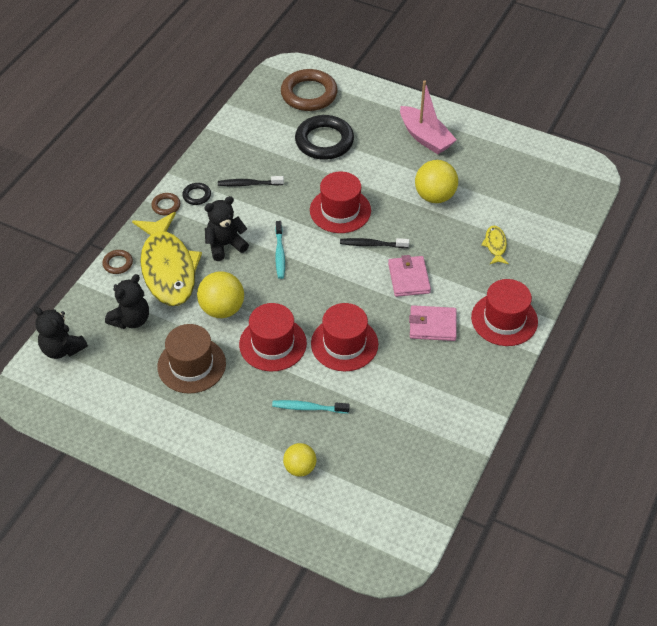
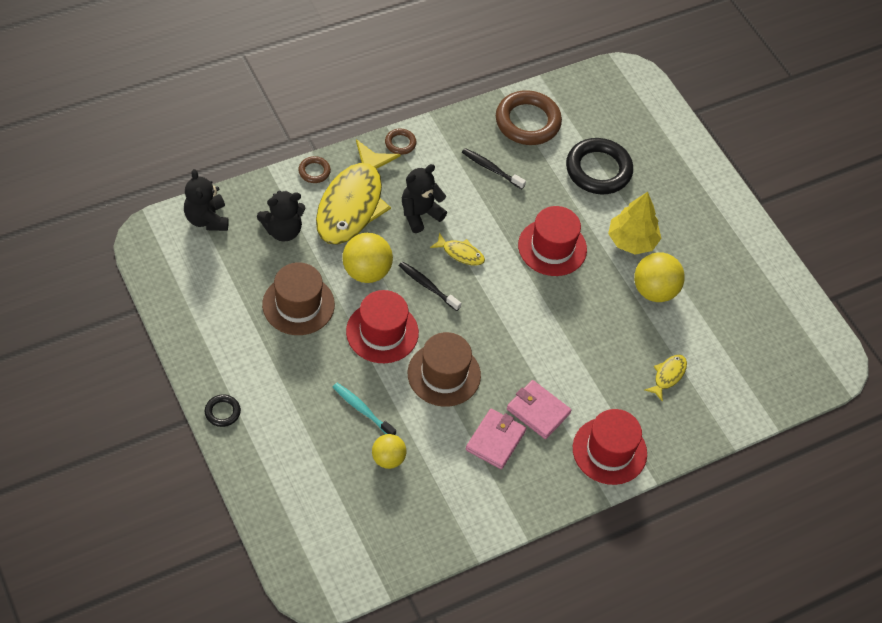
camera: 30 degrees right, 5 degrees up
(197, 195) = (435, 150): black ring -> black ring (222, 412)
(225, 245) = (420, 214): black teddy bear -> black teddy bear turned 45 degrees counterclockwise
(279, 254) = (460, 253): turquoise toothbrush -> yellow fish
(300, 468) = (309, 456): yellow ball -> yellow ball (388, 459)
(309, 94) = (626, 113): brown ring -> brown ring (527, 122)
(344, 344) = (444, 374): red hat -> brown hat
(372, 244) = (552, 299): black toothbrush -> black toothbrush (427, 286)
(389, 173) = (632, 241): none -> yellow tree
(409, 278) = (557, 353): pink wallet -> pink wallet (495, 440)
(425, 137) = (700, 226): pink boat -> none

